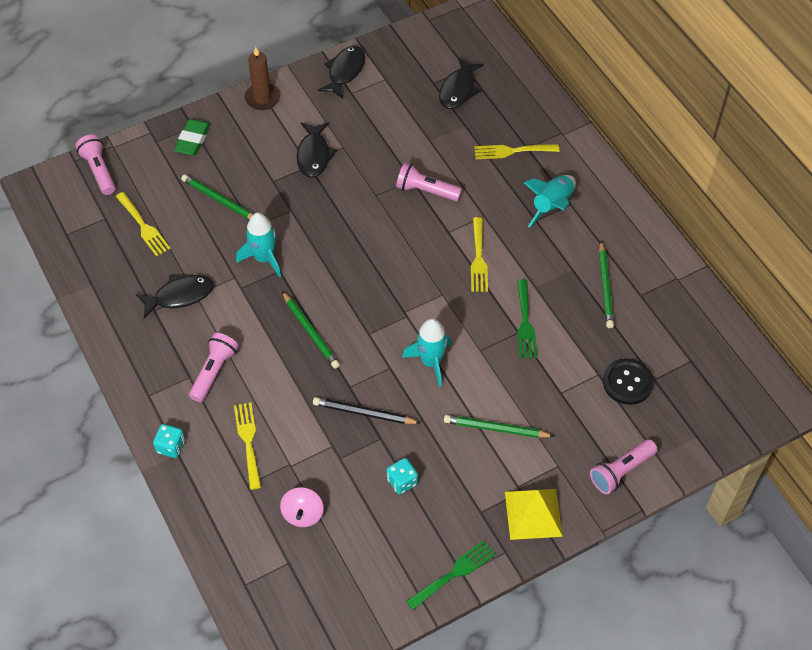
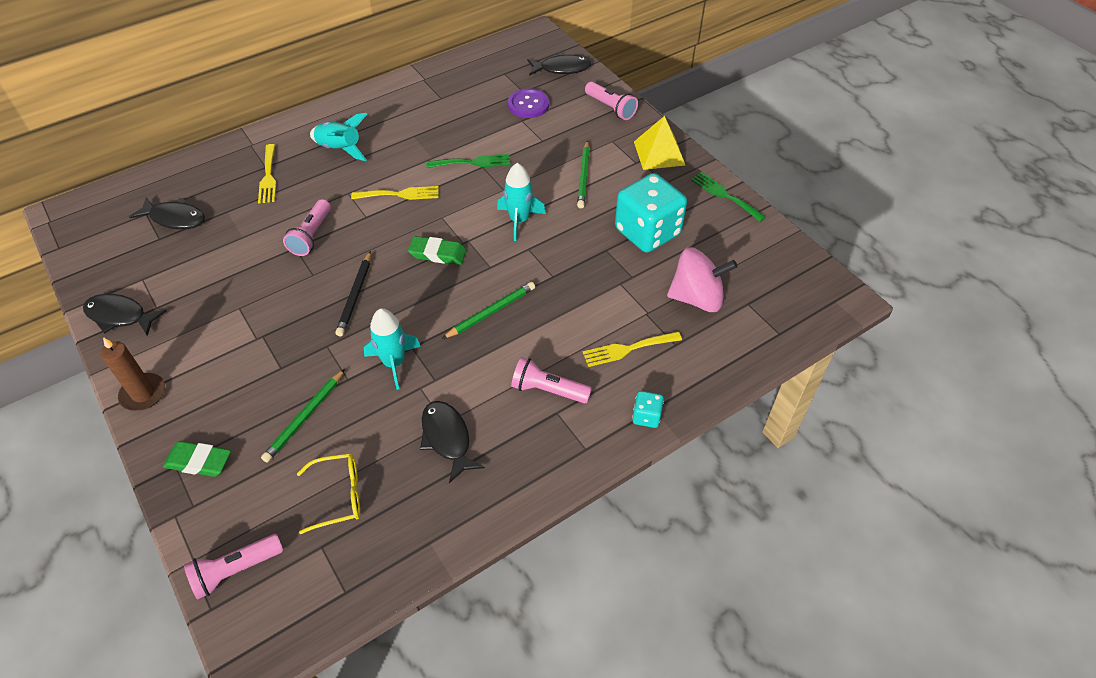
camera: 95 degrees left, 5 degrees down
(143, 226) = (339, 496): yellow fork -> yellow glasses
(303, 514) = (697, 298): pink spinning top -> pink spinning top, size x1.66
(314, 155) = (247, 333): black fish -> black fish (561, 68)
(364, 413) = (581, 263): black pencil -> black pencil (355, 296)
(391, 290) = (438, 253): none -> green eraser
(402, 481) = (647, 232): turquoise dice -> turquoise dice, size x2.31
(605, 287) = (433, 117): green pencil -> none
(627, 382) = (528, 105): black button -> purple button

